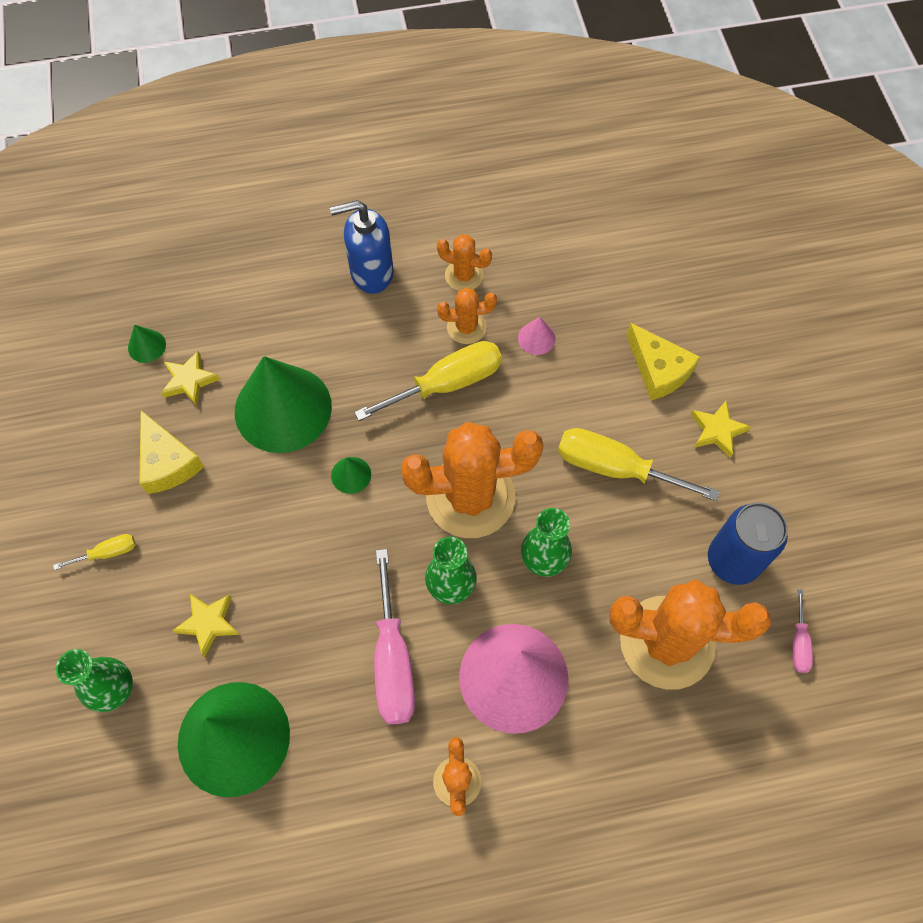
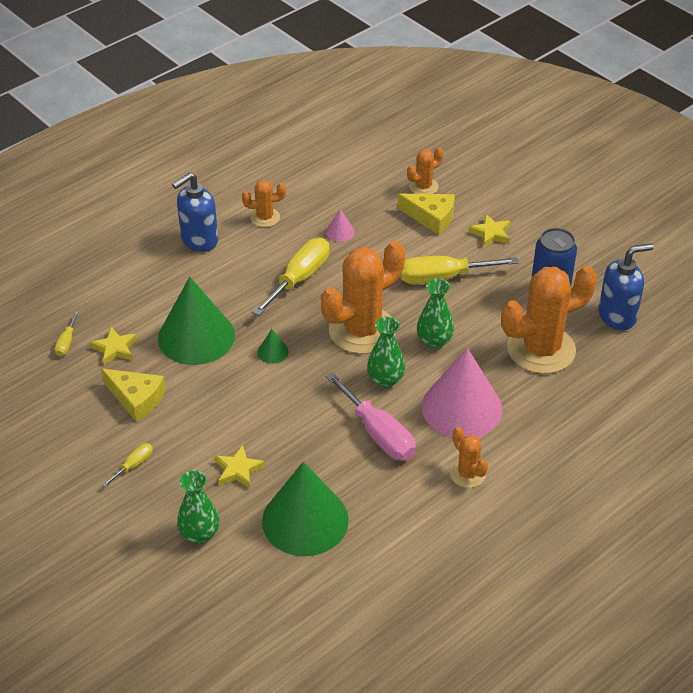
camera: 30 degrees left, 20 degrees down
(147, 346) = (67, 342): green cone -> yellow screwdriver
(466, 327) = (289, 244): orange cactus -> orange cactus (423, 187)
(798, 643) = (617, 316): pink screwdriver -> blue soap dispenser

